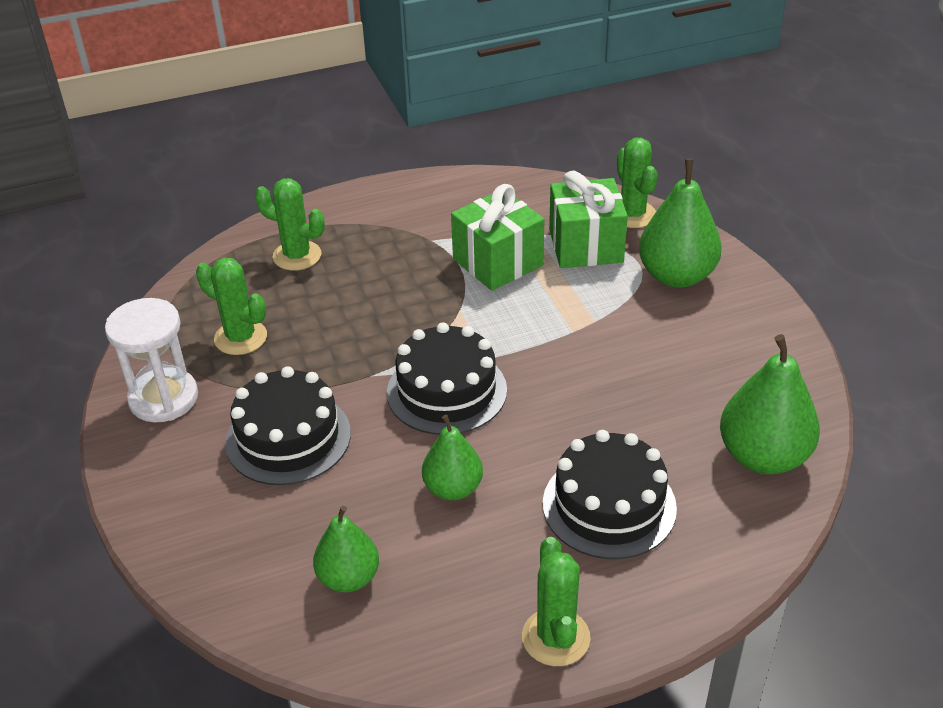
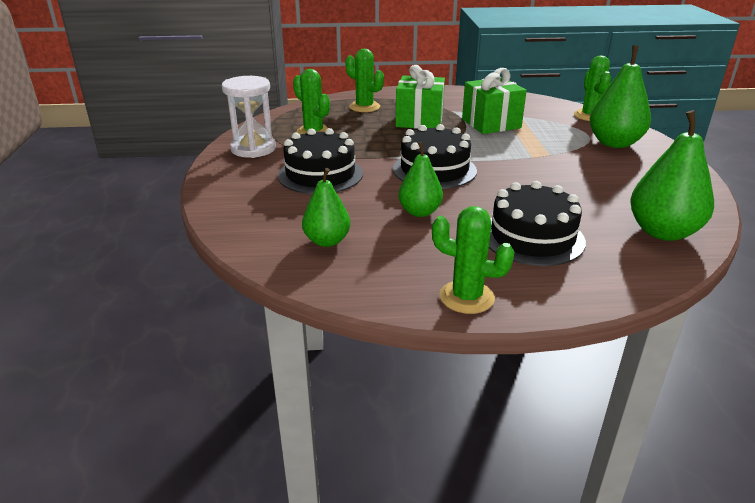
camera: 15 degrees right, 10 degrees down
(555, 637) = (466, 297): green cactus -> green cactus turned 75 degrees counterclockwise
(585, 246) = (553, 124): green gift -> green gift (419, 120)

